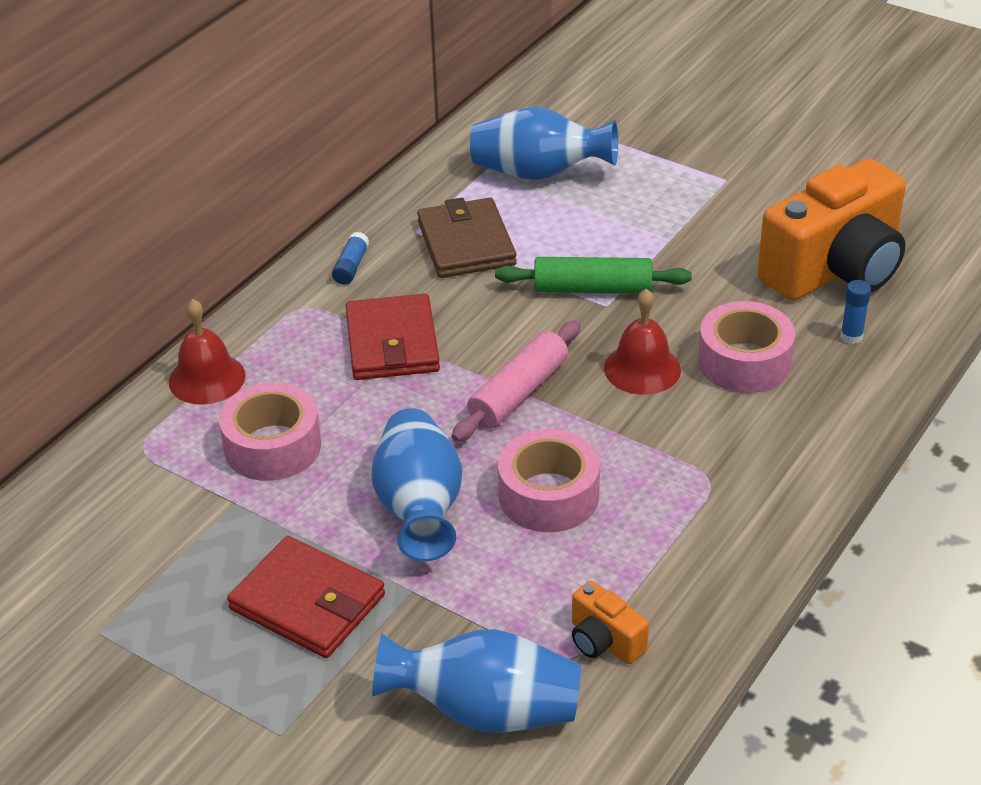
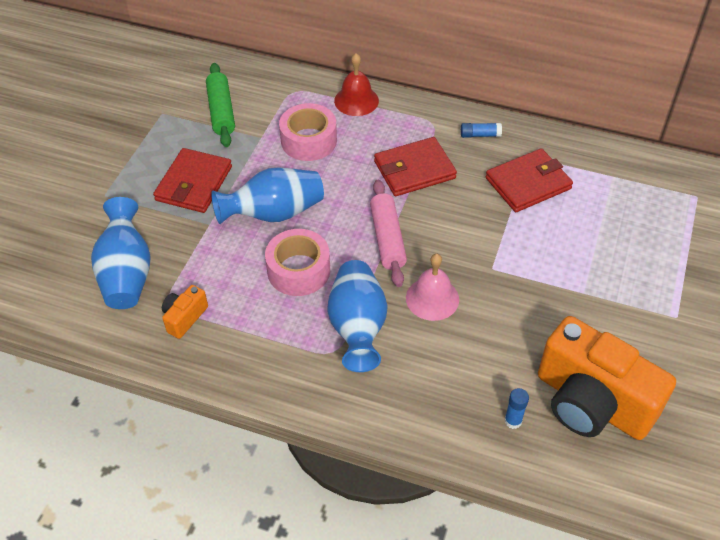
camera: 75 degrees right, 10 degrees up
(466, 243) = (528, 183): brown wallet -> red wallet
(519, 393) = (387, 239): pink rolling pin -> pink rolling pin turned 60 degrees clockwise
(539, 173) = (626, 205): blue vase -> blue vase (357, 327)
(592, 289) = (506, 258): green rolling pin -> green rolling pin (221, 111)
(642, 369) = (432, 298): red bell -> pink bell
(744, 362) = (459, 356): pink tape -> none

